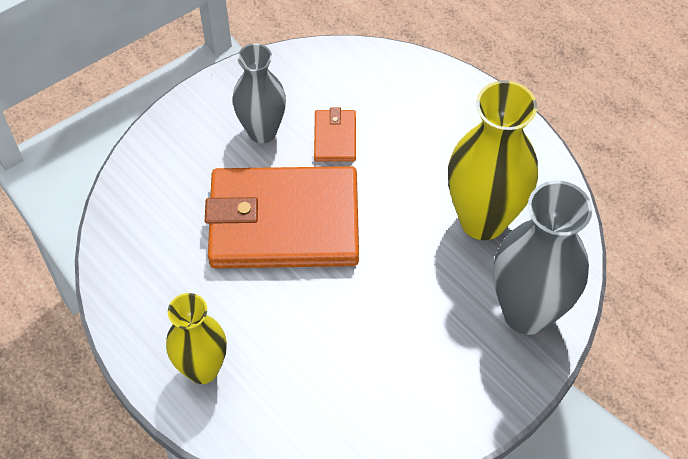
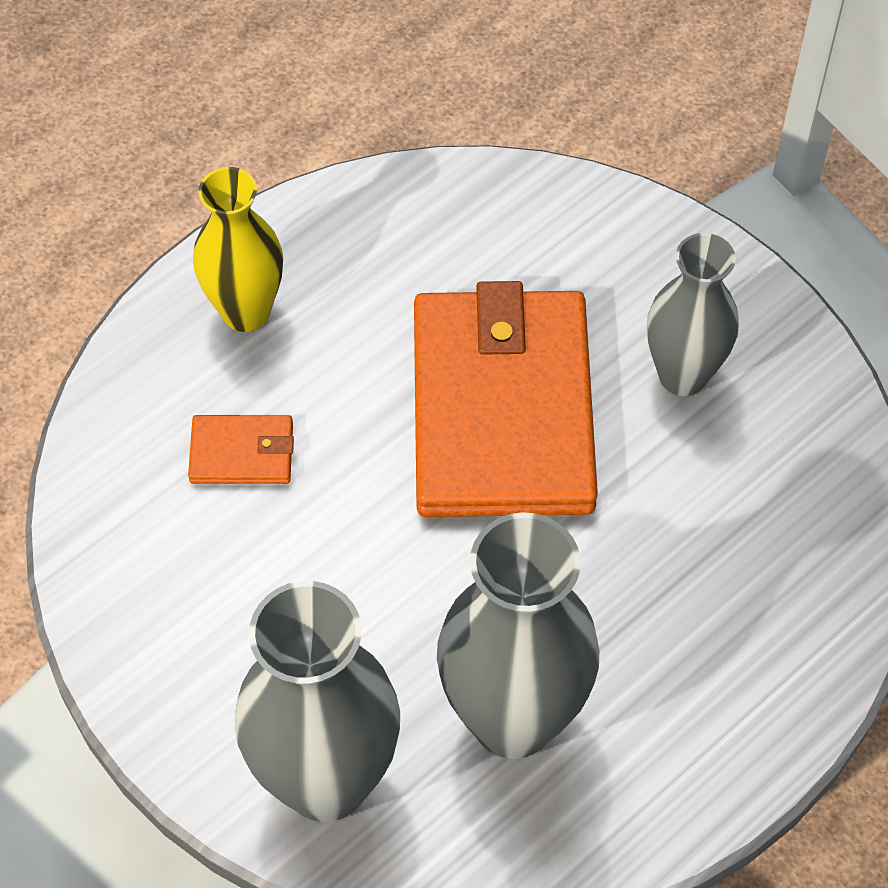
camera: 90 degrees right, 0 degrees up
(335, 138) = (676, 485): orange wallet -> orange wallet (242, 453)
(483, 220) = (513, 719): yellow vase -> grey vase

